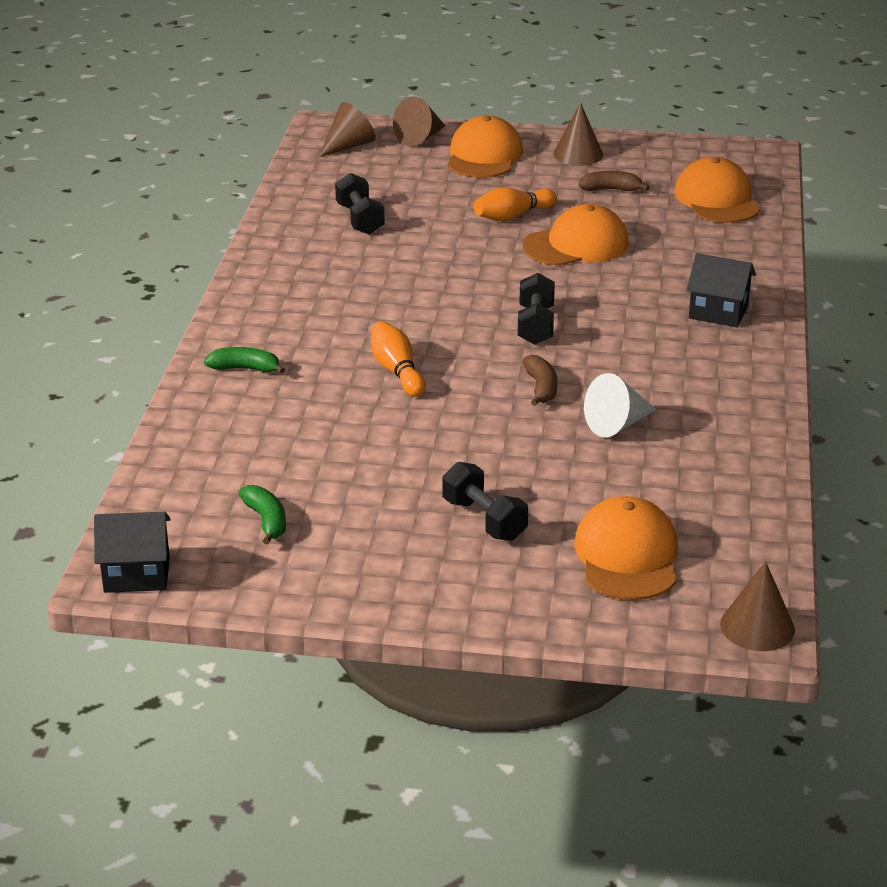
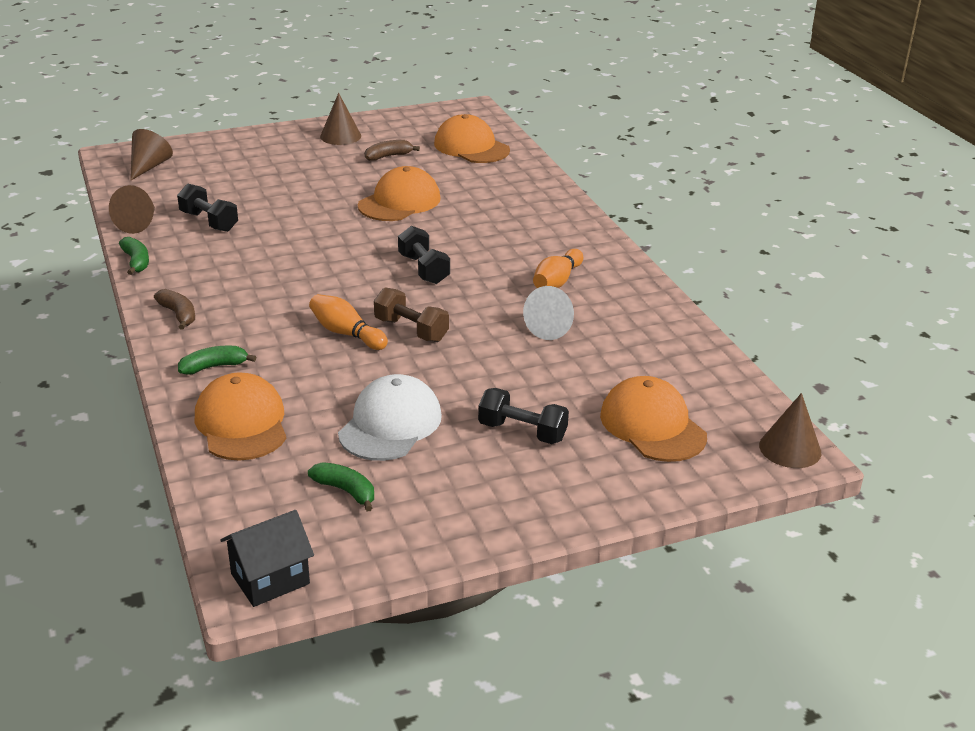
camera: 30 degrees left, 0 degrees up
(257, 244) = (136, 262): none -> green banana
(361, 472) = (390, 424): none -> white cap
(420, 138) = (204, 149): brown cone -> brown cone (139, 223)
(465, 386) = (411, 330): none -> brown dumbbell
(484, 156) = (268, 152): orange cap -> orange cap (241, 423)
(512, 216) = (331, 191): orange bowling pin -> orange bowling pin (557, 281)
(541, 388) = (471, 315): brown banana -> brown banana (178, 314)
(718, 312) = (547, 226): black house -> none

